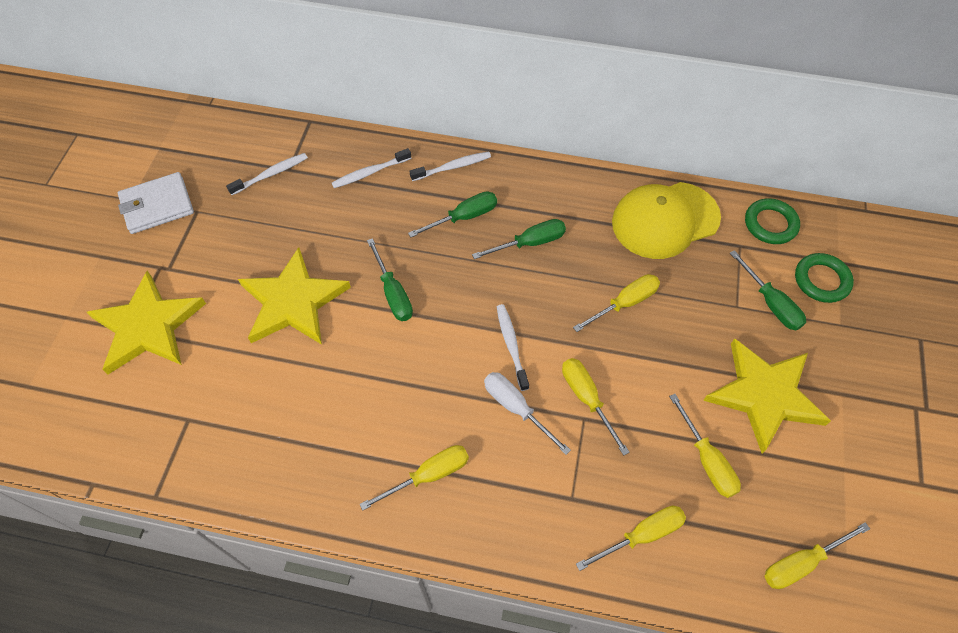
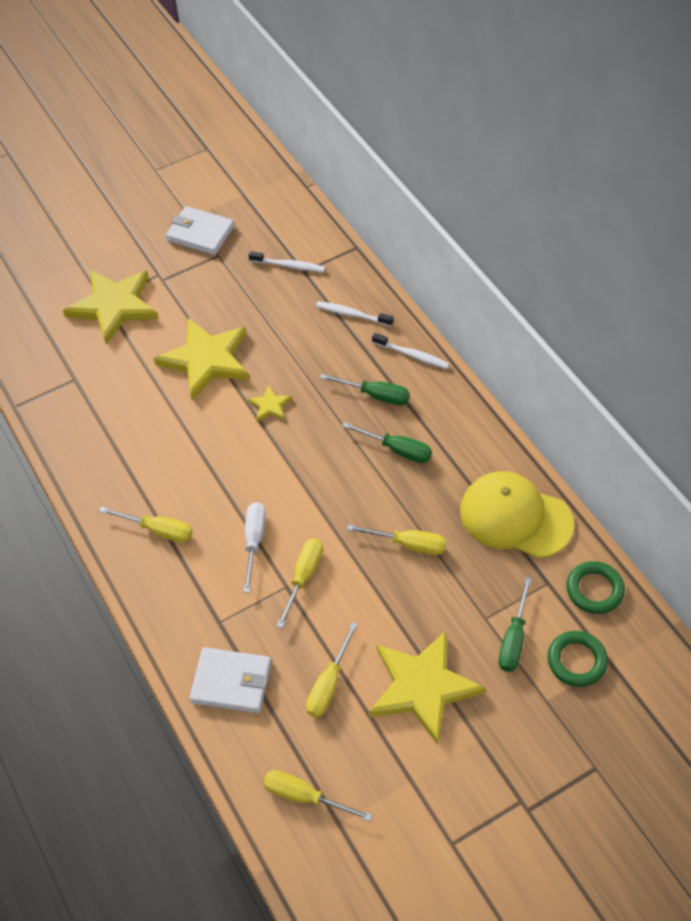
camera: 50 degrees right, 5 degrees down
(393, 293) = (270, 406): green screwdriver -> yellow star
(511, 345) = (300, 502): white toothbrush -> none
(641, 535) = (231, 682): yellow screwdriver -> white wallet

